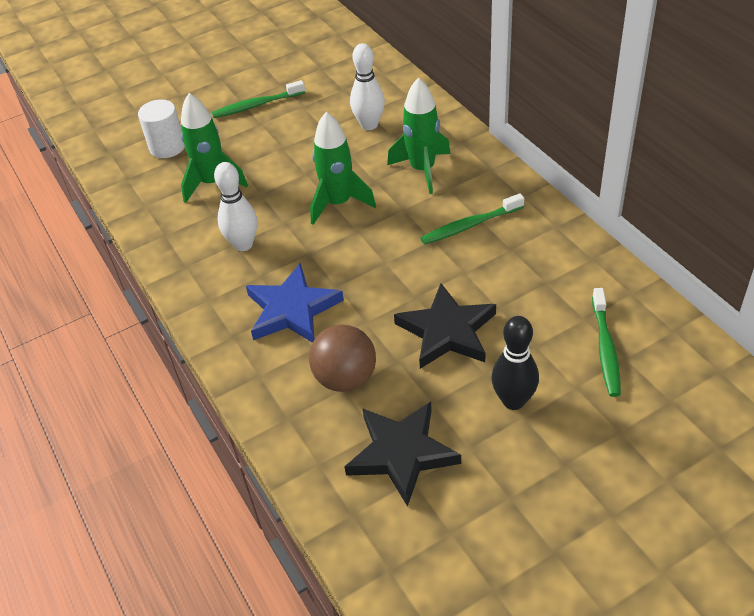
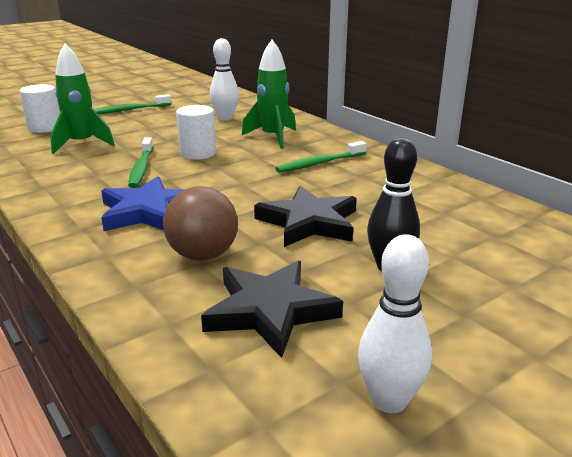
camera: 10 degrees left, 20 degrees down
(243, 244) = (104, 175): white bowling pin -> white bowling pin (389, 400)
(338, 203) = (198, 153): green rocket -> white cylinder
(605, 348) = (472, 230): green toothbrush -> green toothbrush (141, 168)

